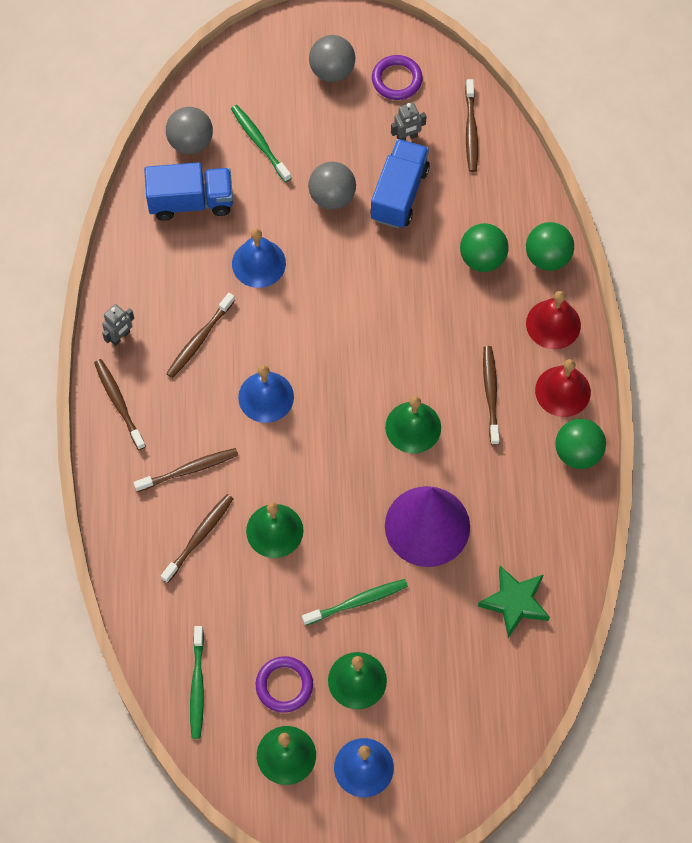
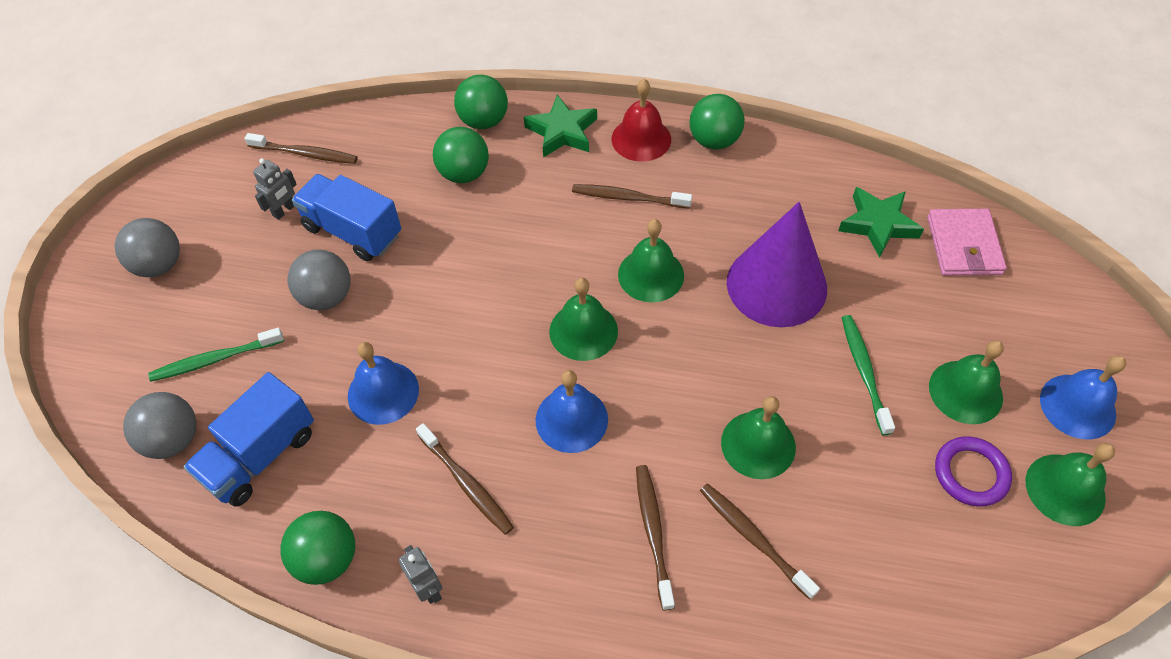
camera: 75 degrees left, 10 degrees down
(119, 403) = (530, 609): brown toothbrush -> none
(127, 269) = (327, 559): none -> green ball
(191, 201) = (260, 455): blue truck -> blue truck turned 150 degrees counterclockwise
(197, 686) = (970, 581): green toothbrush -> none
(345, 388) = (583, 331): none -> green bell
(397, 80) = (206, 206): purple ring -> none
(407, 137) = (284, 210): grey robot -> grey robot turned 45 degrees clockwise
(509, 676) = (964, 245): none -> pink wallet
(553, 324) = (562, 131): red bell -> green star

